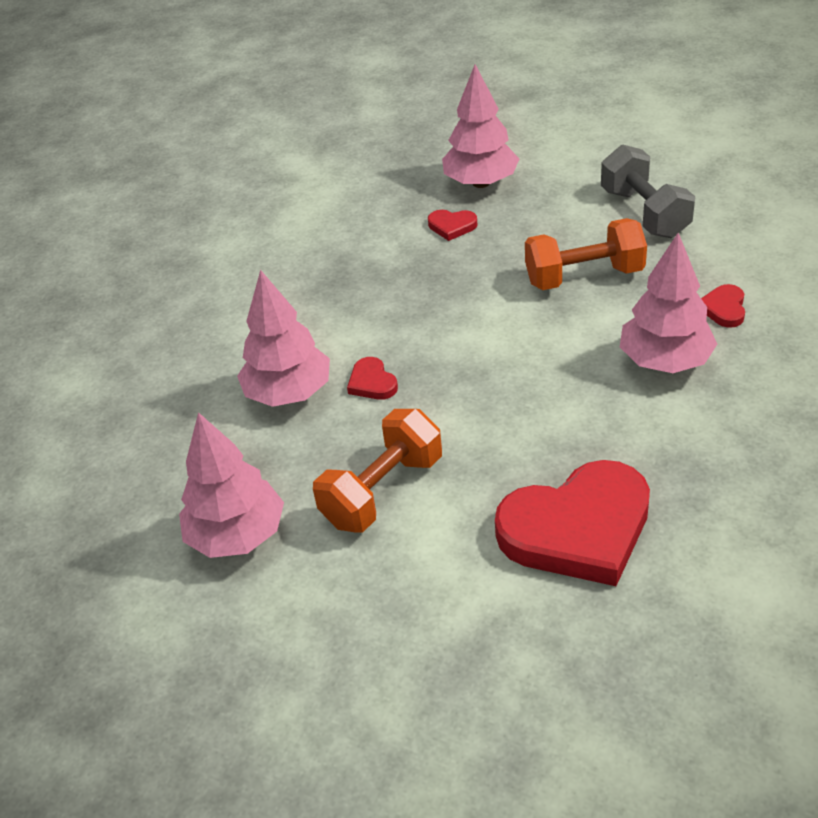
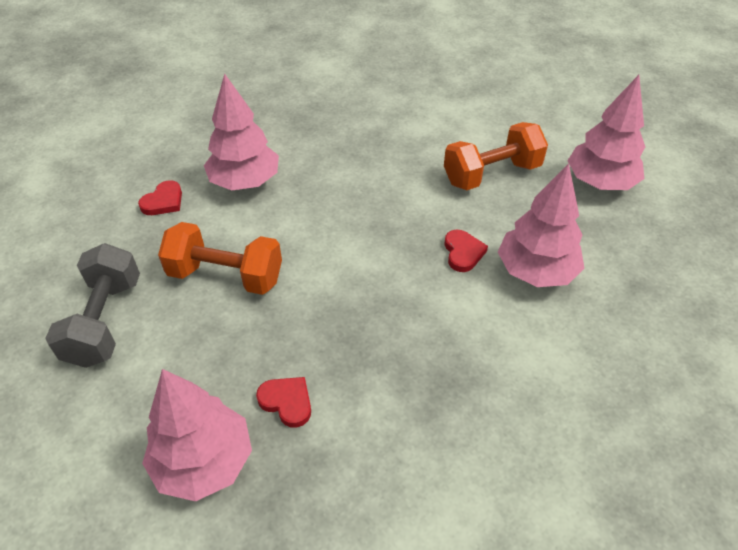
camera: 160 degrees left, 5 degrees up
(577, 529) = (388, 115): red heart -> none

